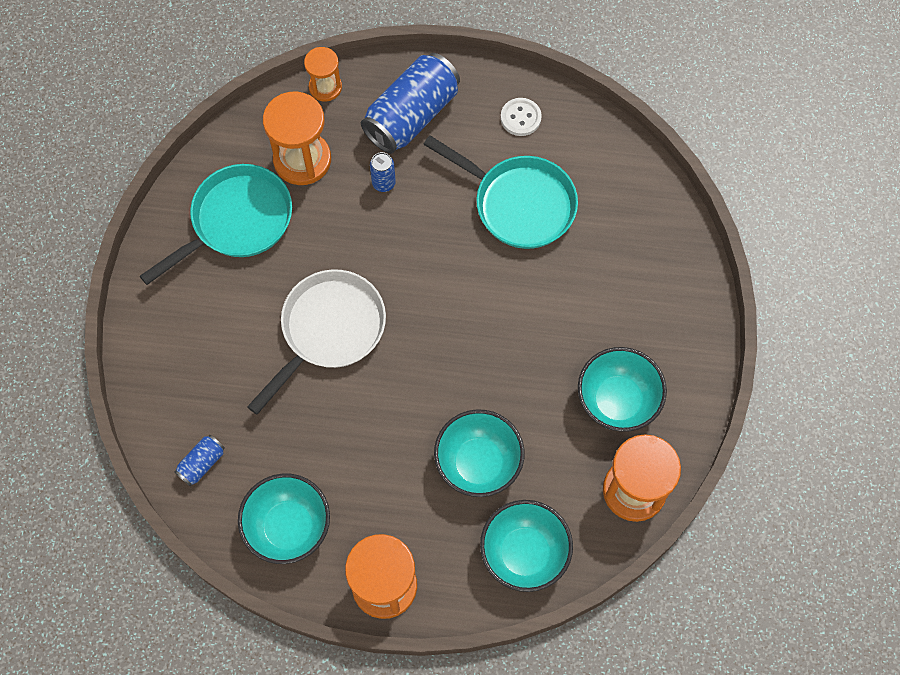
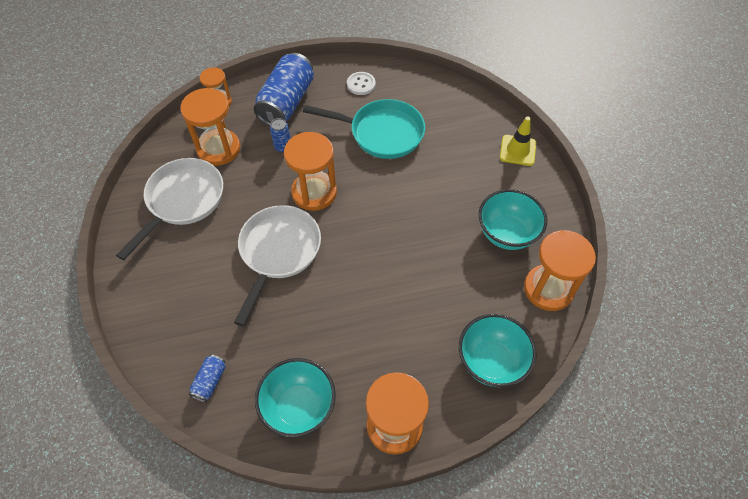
camera: 20 degrees left, 10 degrees down
(237, 221) = (183, 201): turquoise pan -> white pan
(400, 263) = (314, 192): none -> orange hourglass
(478, 463) = (428, 308): turquoise bowl -> none
(687, 288) = (517, 150): none -> yellow traffic cone

